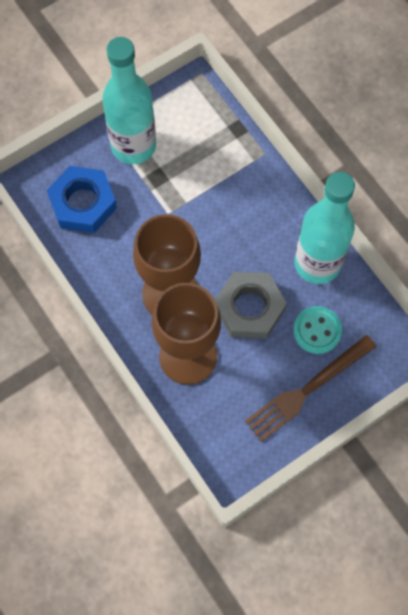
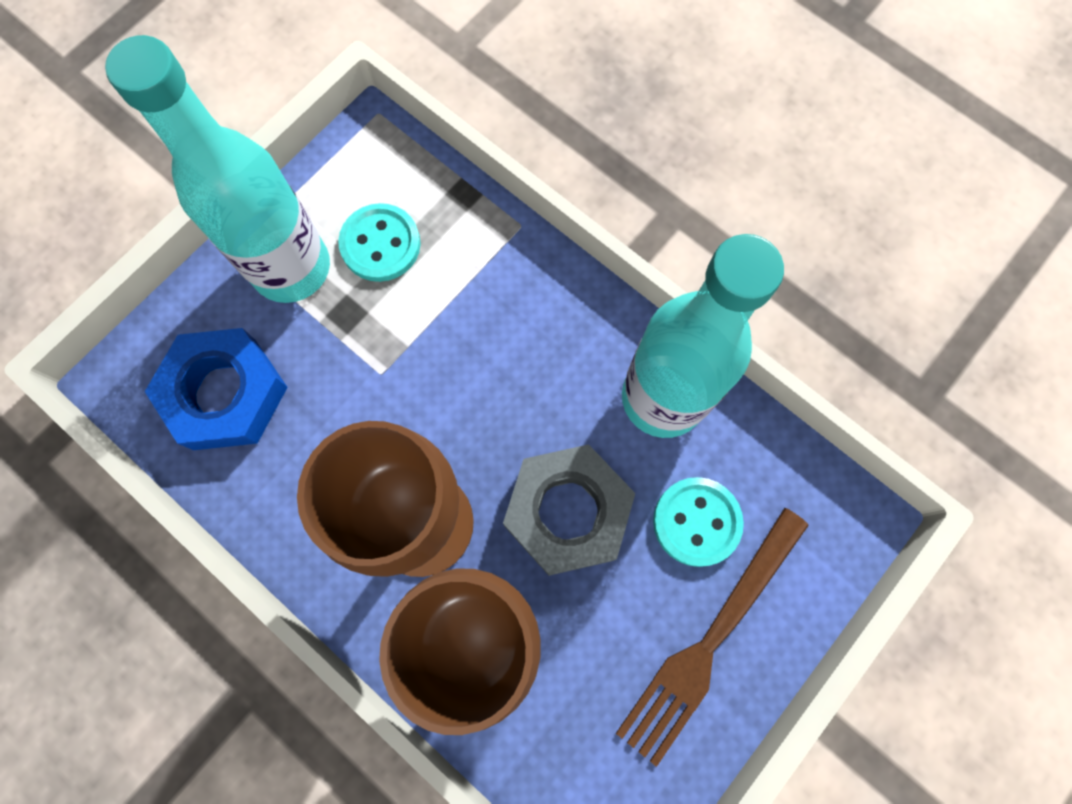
camera: 15 degrees left, 5 degrees up
(185, 145) = (380, 244): none -> turquoise button

